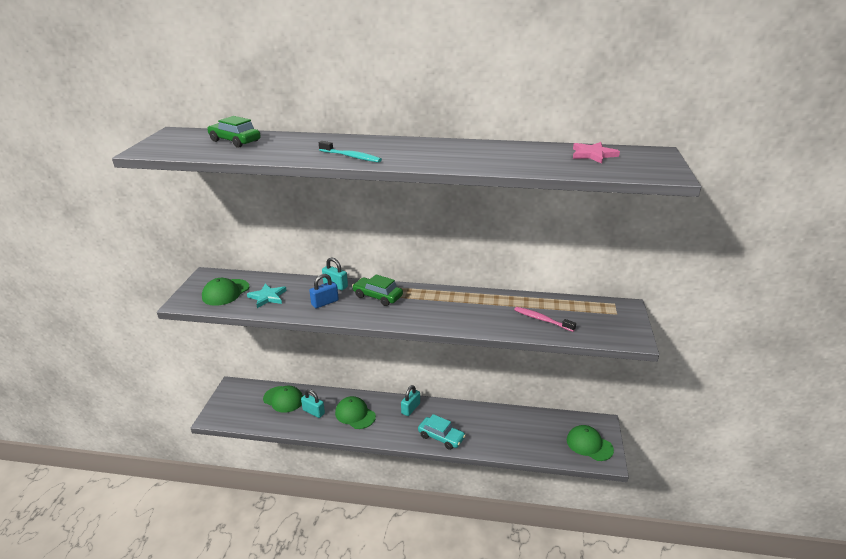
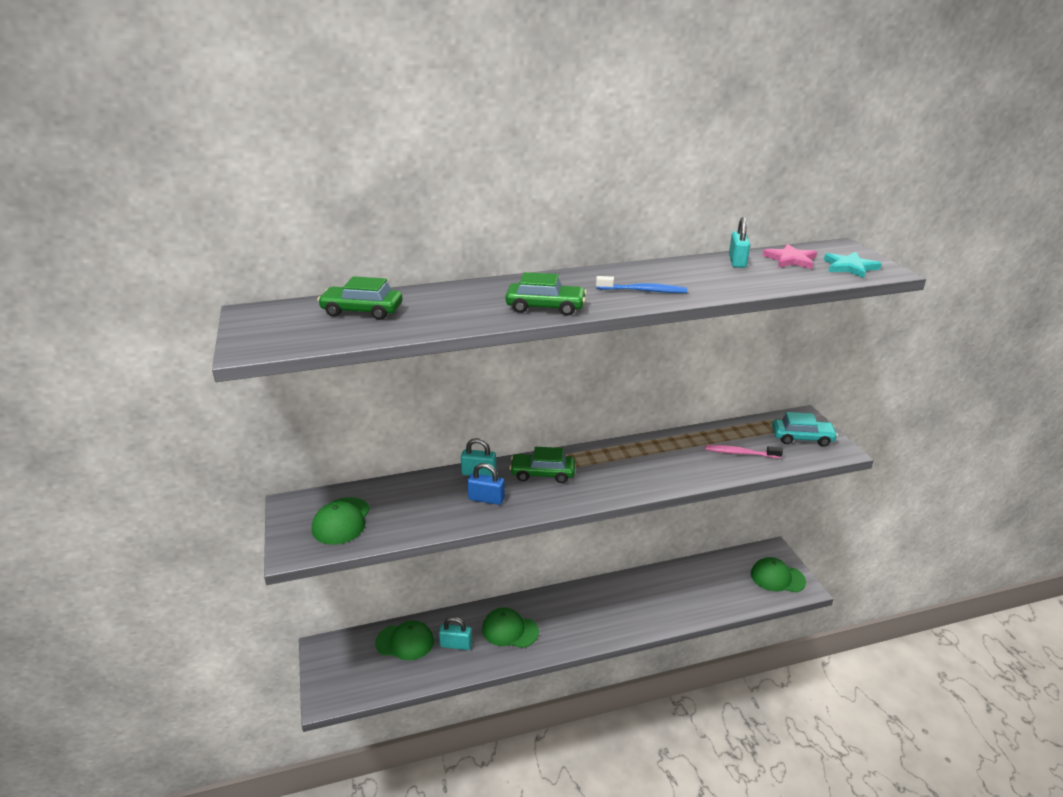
camera: 25 degrees left, 0 degrees up
(267, 297) = (405, 512): turquoise star -> turquoise star (850, 267)
(325, 302) = (486, 499): blue padlock -> blue padlock turned 75 degrees clockwise
(351, 157) = (545, 307): turquoise toothbrush -> green car
(410, 408) = (569, 600): turquoise padlock -> turquoise padlock (737, 261)
(437, 158) = (643, 291): none -> blue toothbrush
(441, 437) = (626, 623): turquoise car -> turquoise car (802, 438)

